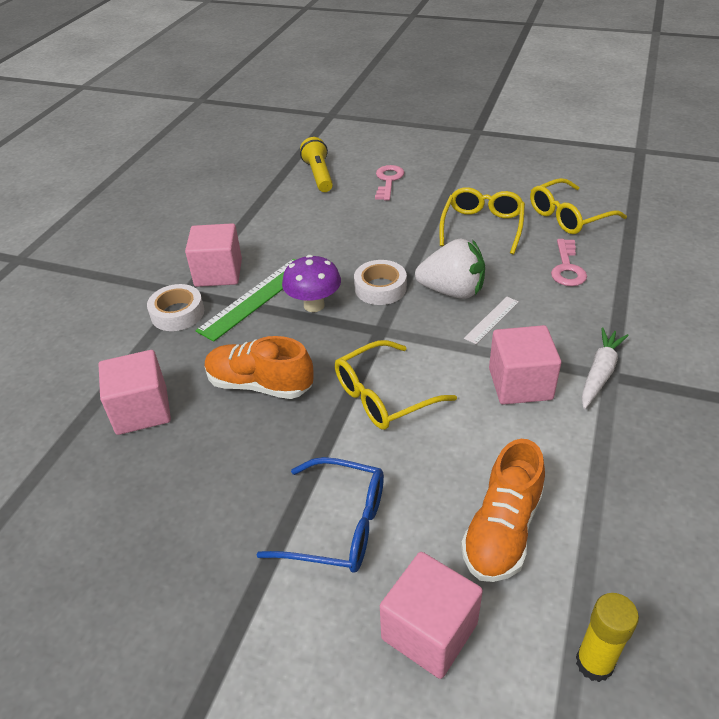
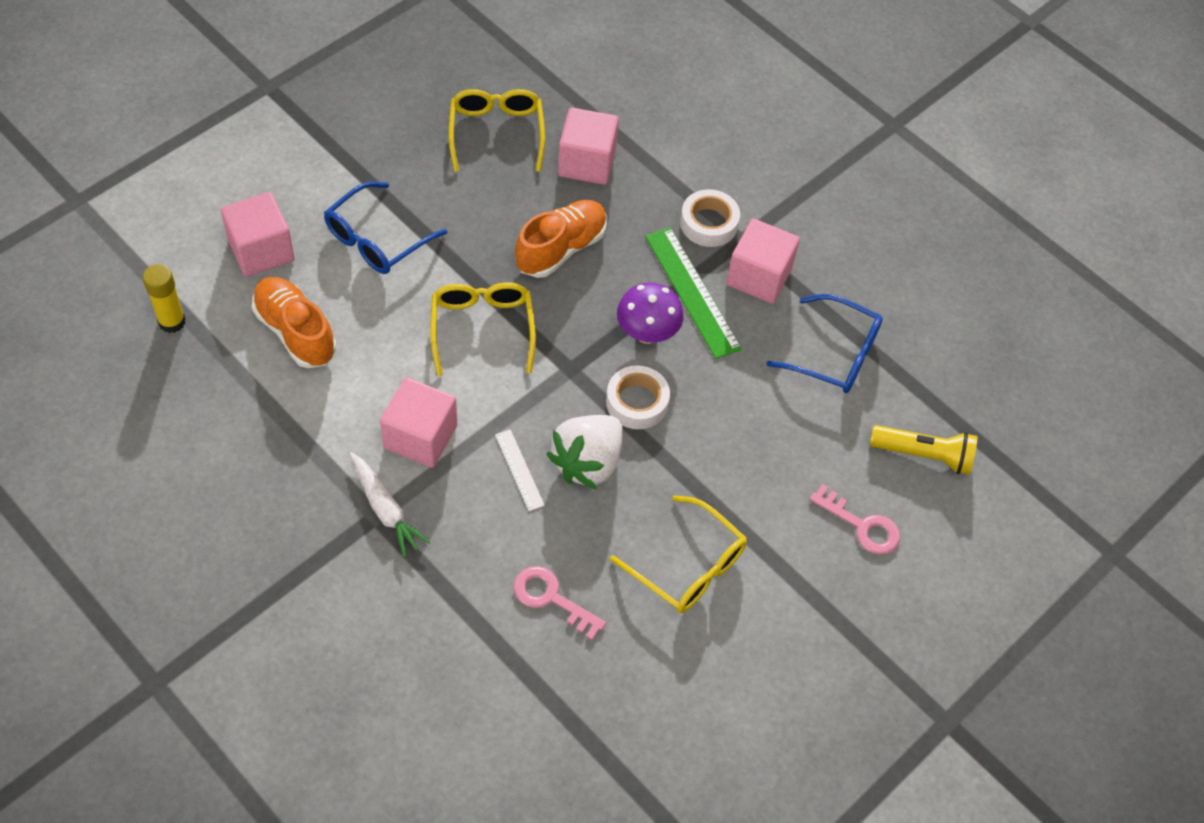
camera: 110 degrees right, 15 degrees up
(267, 223) = (835, 354): none -> blue glasses
(568, 216) = (648, 677): yellow glasses -> yellow glasses (496, 133)

